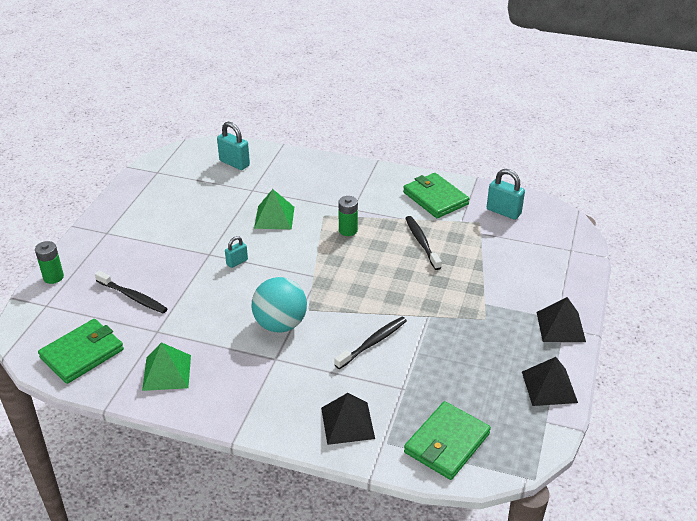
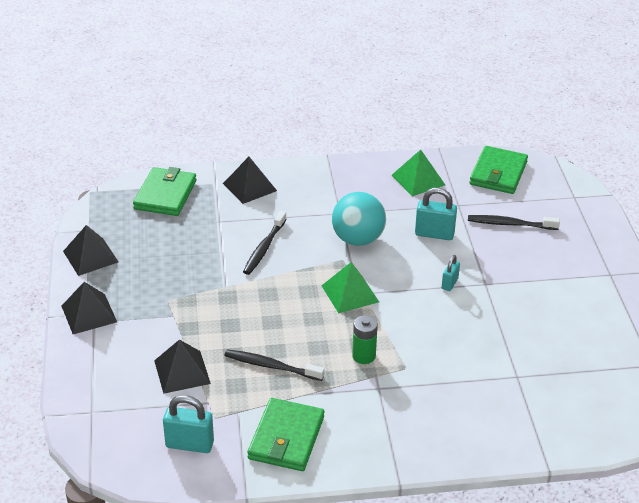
camera: 155 degrees right, 0 degrees up
(53, 277) = (600, 219): green battery -> none
(234, 163) = (577, 410): turquoise padlock -> turquoise padlock (434, 234)
(274, 217) = (458, 347): green pyramid -> green pyramid (350, 293)
(421, 242) = (271, 366): black toothbrush -> black toothbrush turned 150 degrees clockwise
(435, 198) = (286, 438): green wallet -> green wallet turned 75 degrees clockwise
(493, 257) = (182, 372): none -> black pyramid

